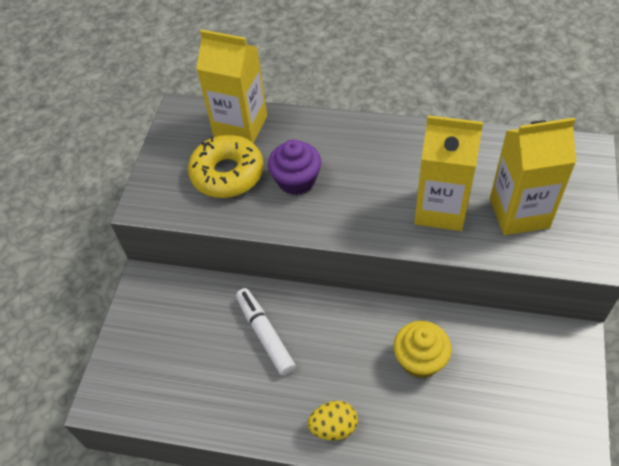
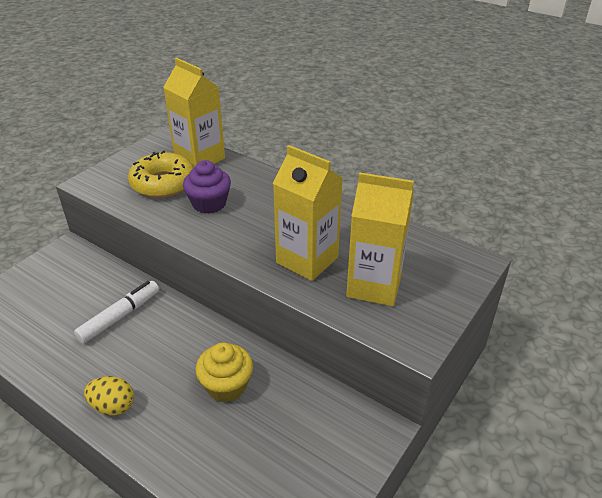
camera: 20 degrees right, 15 degrees down
(265, 335) = (119, 316): white marker -> white marker turned 45 degrees clockwise

